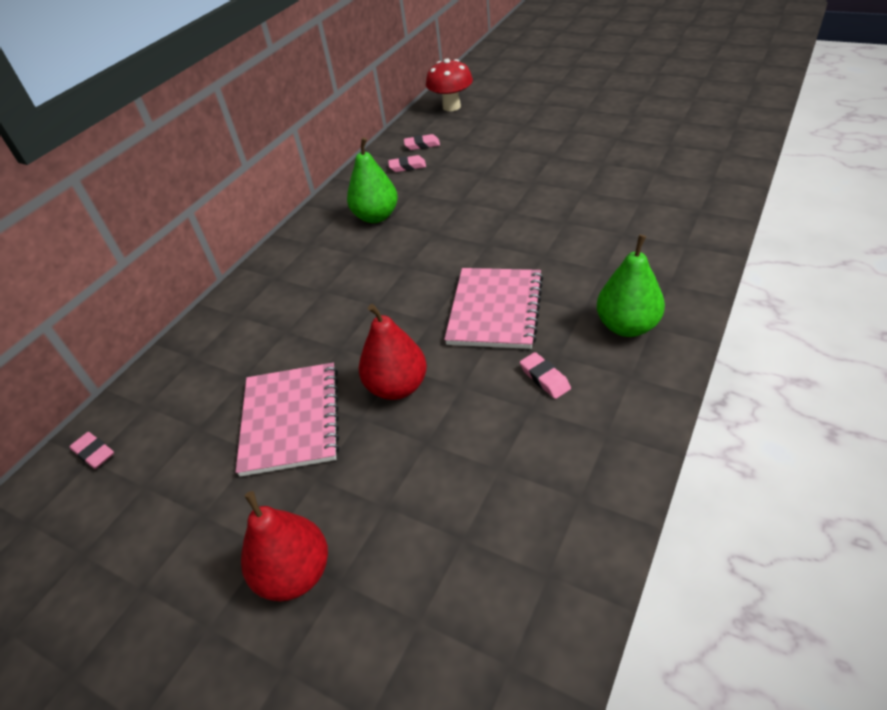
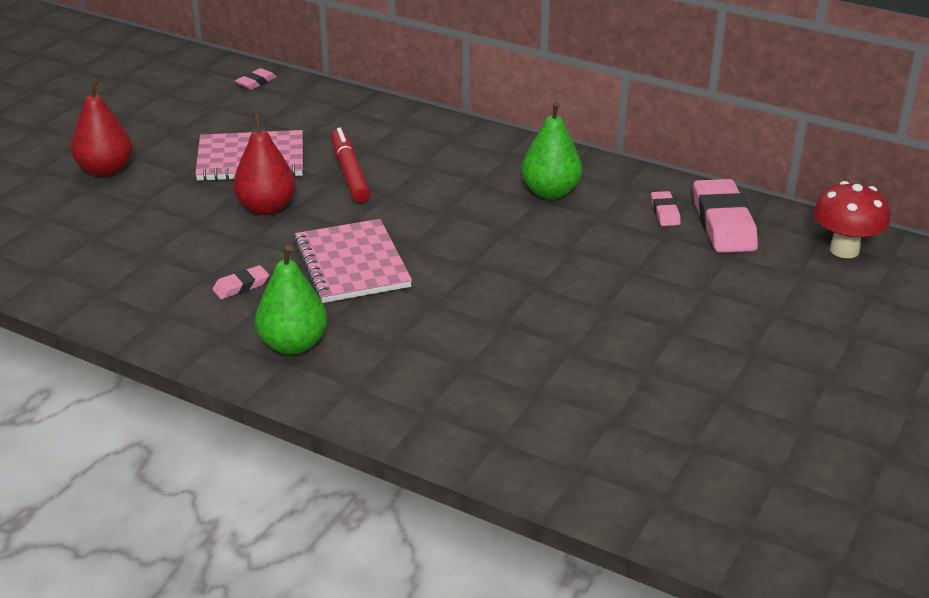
camera: 85 degrees right, 10 degrees down
(331, 336) = (349, 173): none -> red marker
(422, 145) = (723, 223): pink eraser -> pink eraser, size x2.08
(495, 310) = (352, 264): pink notebook -> pink notebook turned 60 degrees clockwise

